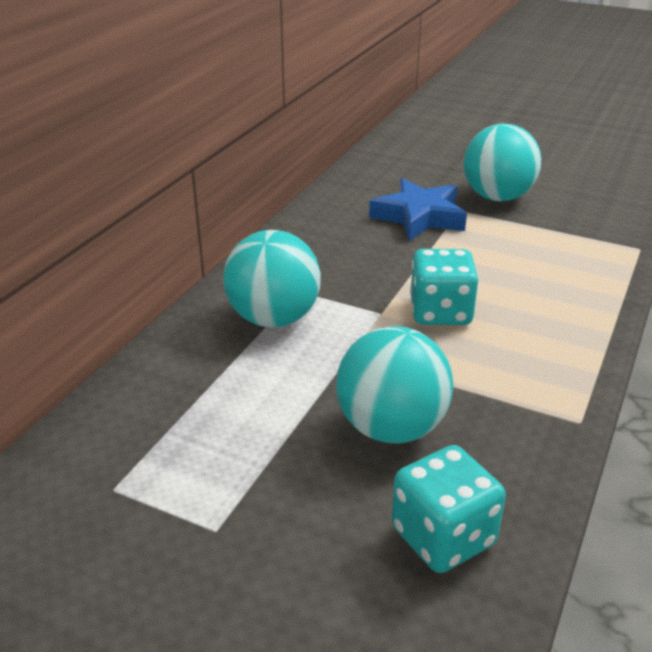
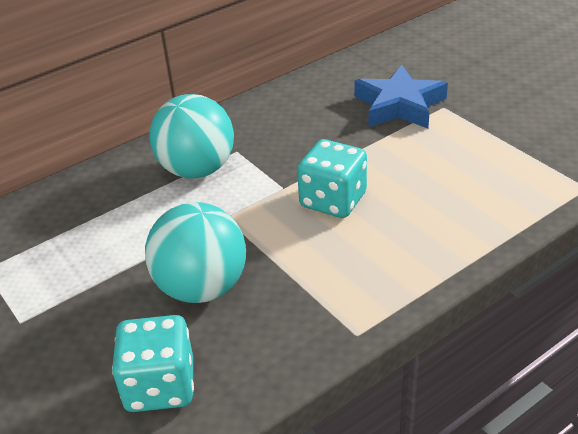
camera: 30 degrees right, 5 degrees up
(497, 197) = (493, 101): turquoise ball -> none

